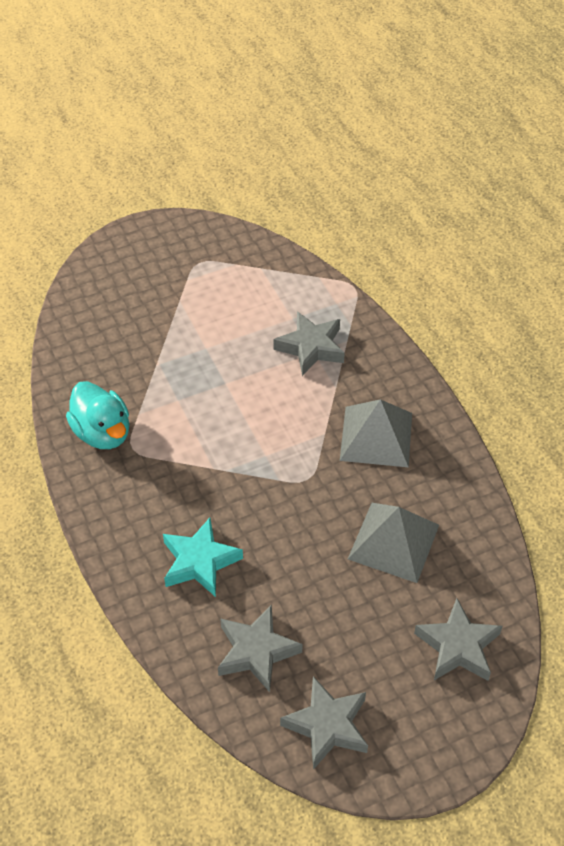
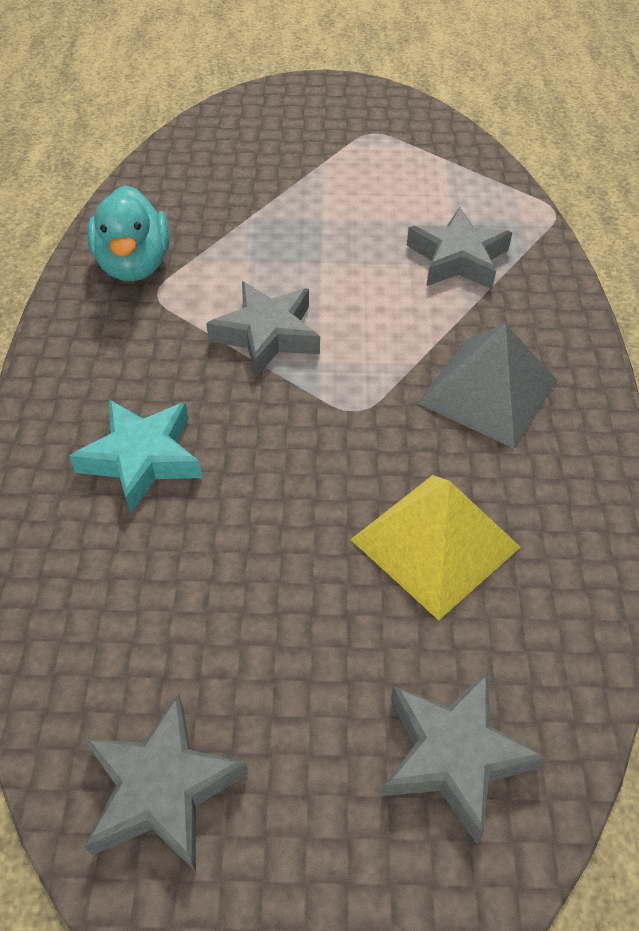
camera: 25 degrees right, 0 degrees up
(256, 651) = (133, 616): grey star -> grey star (267, 335)
(393, 542) = (435, 543): grey pyramid -> yellow pyramid

